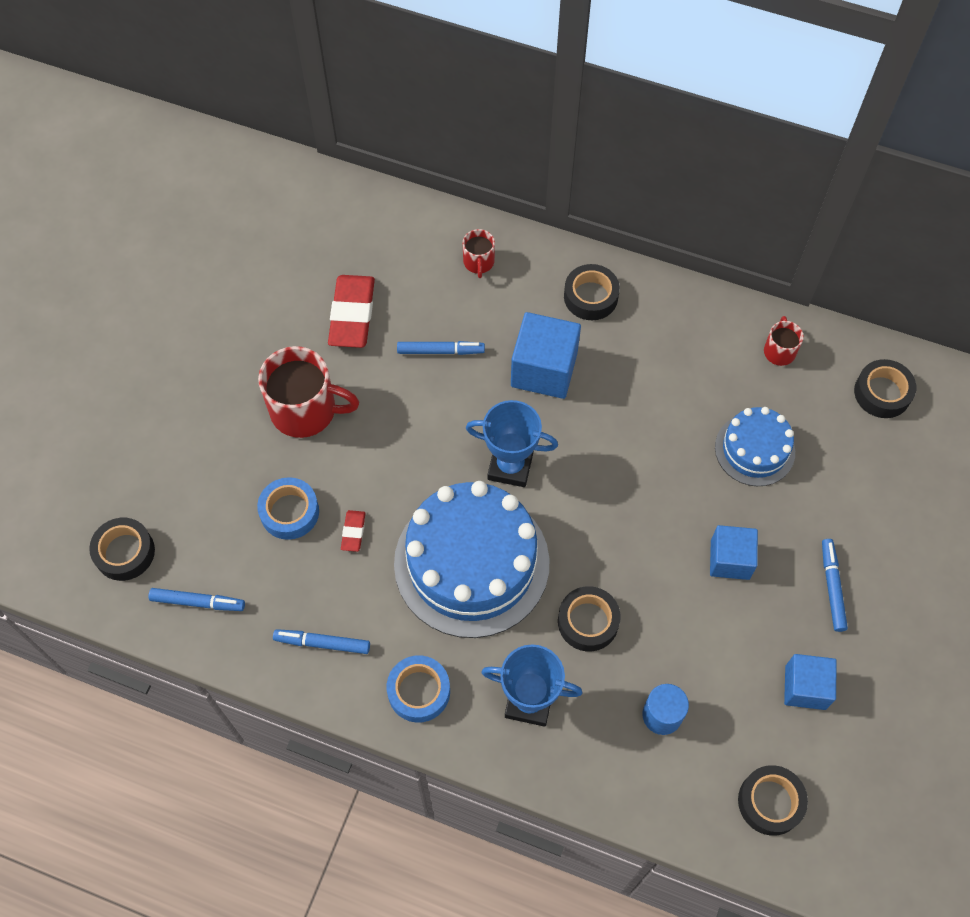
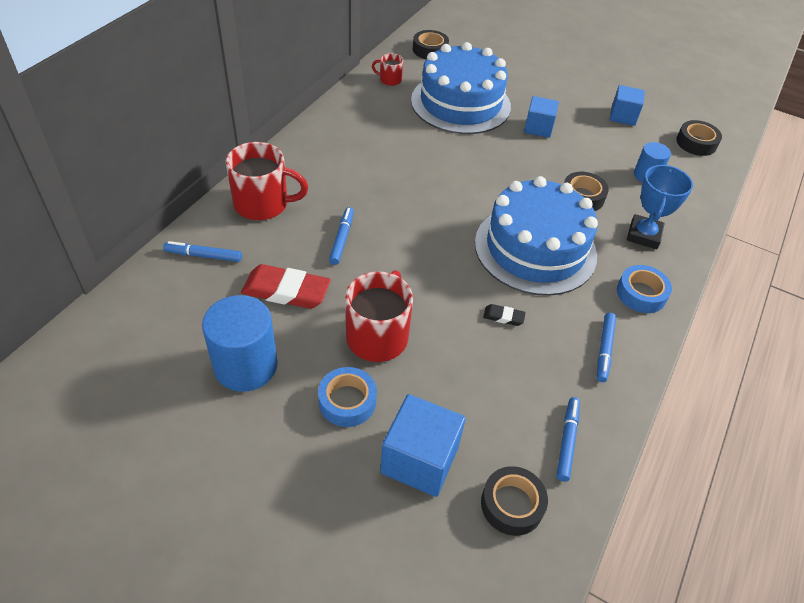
camera: 85 degrees left, 15 degrees down
(251, 303) = (246, 366): none -> blue cylinder
(289, 512) = (480, 359): blue tape -> blue tape (347, 401)
(353, 532) = (503, 317): red eraser -> black eraser
(478, 262) = (263, 204): red mug -> red mug, size x1.99
(510, 466) = (456, 215): blue trophy -> none
(544, 369) = (375, 185): blue cube -> blue cube (419, 460)
(590, 297) = (318, 151): black tape -> none
(754, 449) = (460, 103): blue cake -> blue cake, size x1.87
(832, 587) = (558, 94): blue marker -> blue marker (203, 255)

